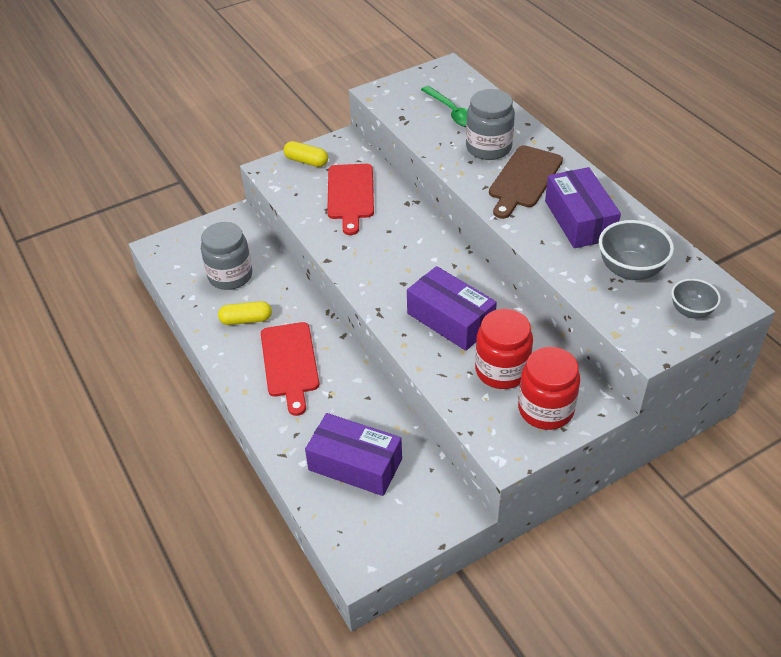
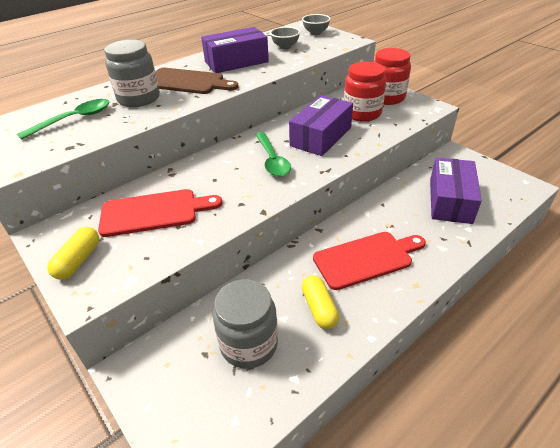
camera: 100 degrees left, 5 degrees down
(410, 273) = (272, 160): none -> green spoon
(630, 270) = (285, 47): grey bowl -> grey bowl, size x0.63

